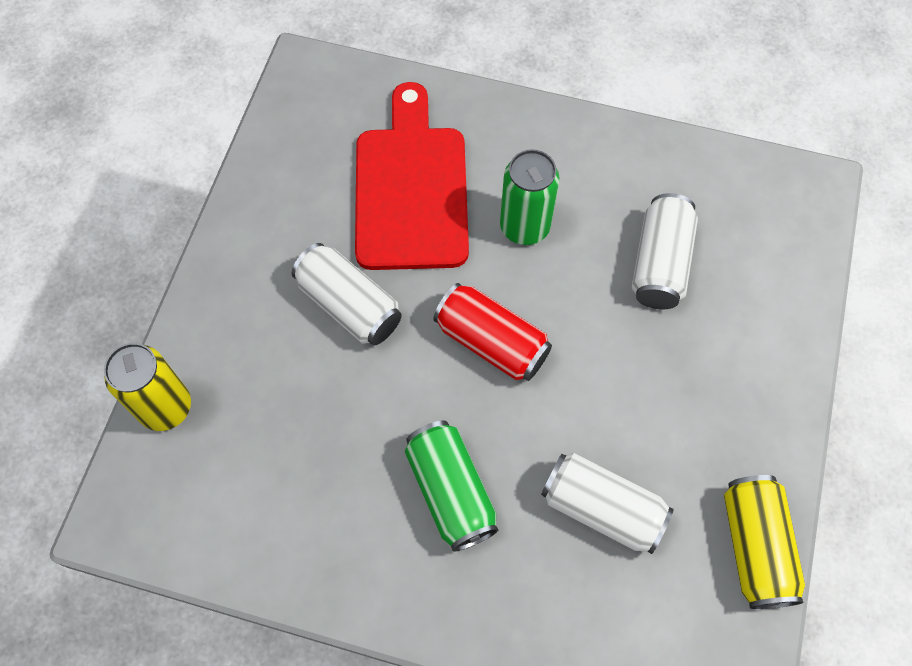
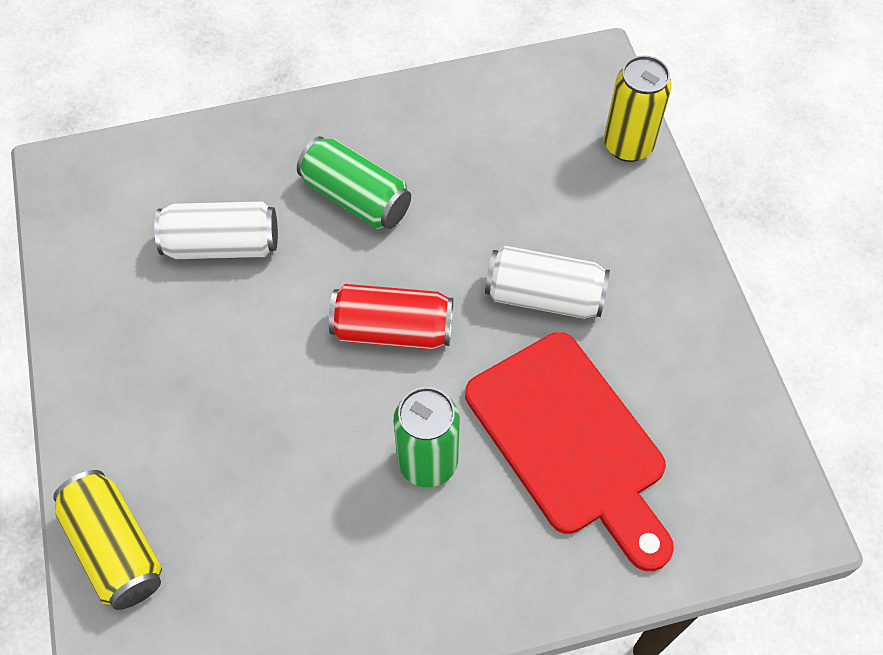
camera: 150 degrees right, 5 degrees down
(660, 263) = (265, 497): white can -> none
(755, 547) = (77, 278): yellow can -> yellow can (116, 548)

